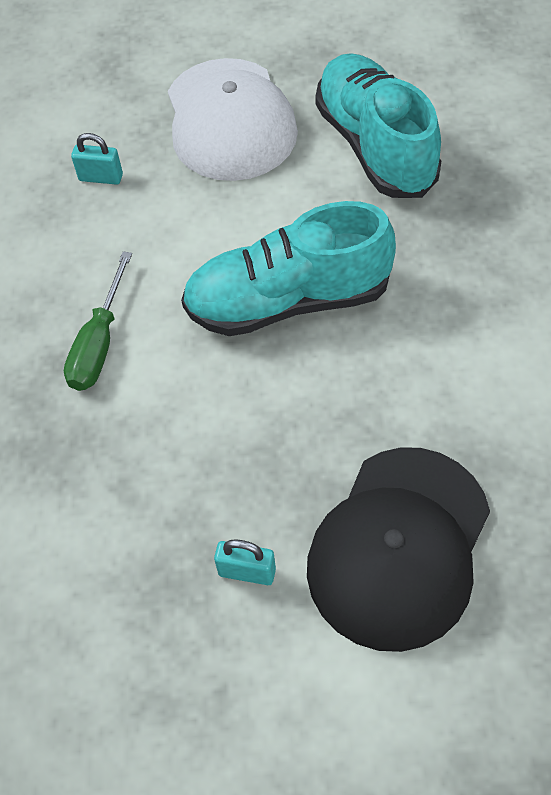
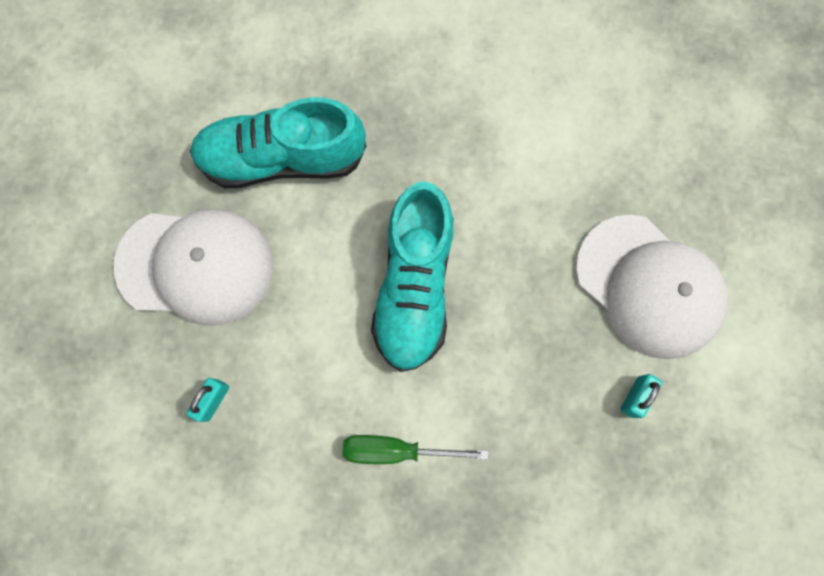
camera: 75 degrees left, 20 degrees up
(99, 343) = (397, 450): green screwdriver -> green screwdriver turned 150 degrees clockwise
(399, 547) = (649, 287): black cap -> white cap

